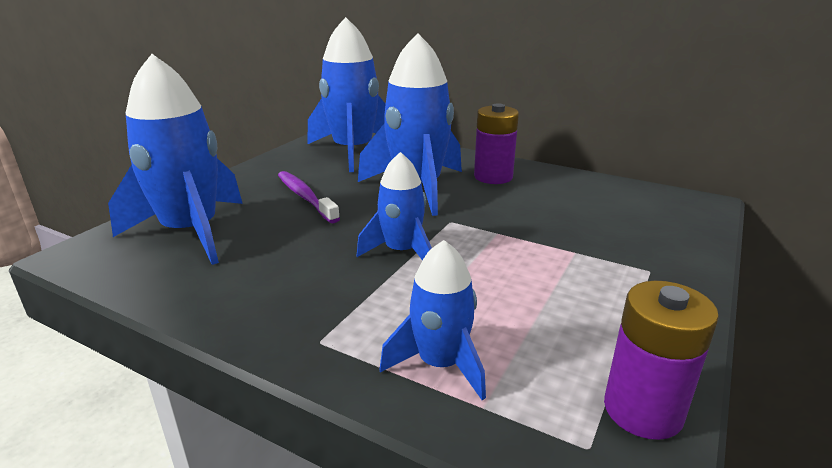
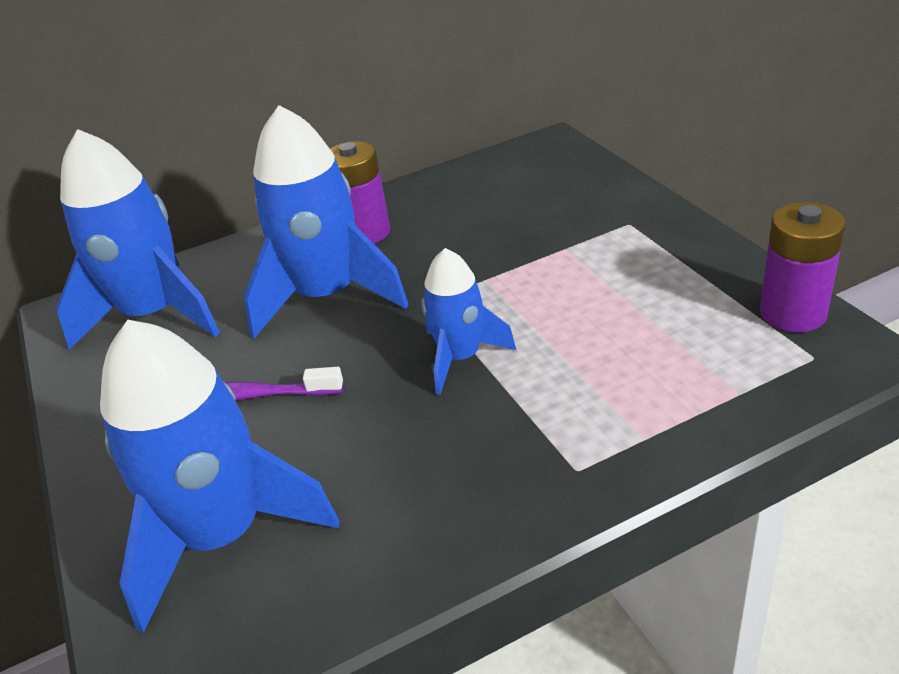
camera: 50 degrees left, 10 degrees up
(440, 364) = (670, 397): blue rocket -> none

